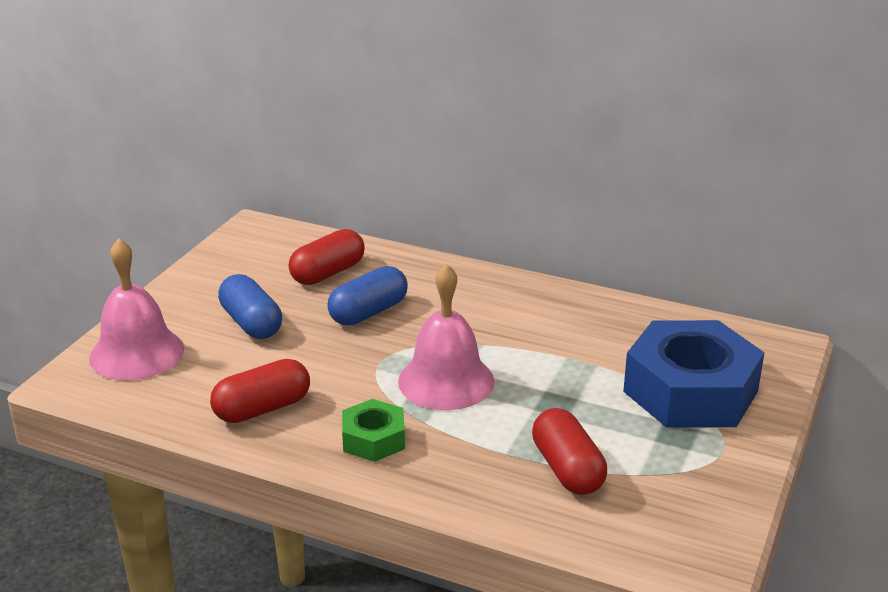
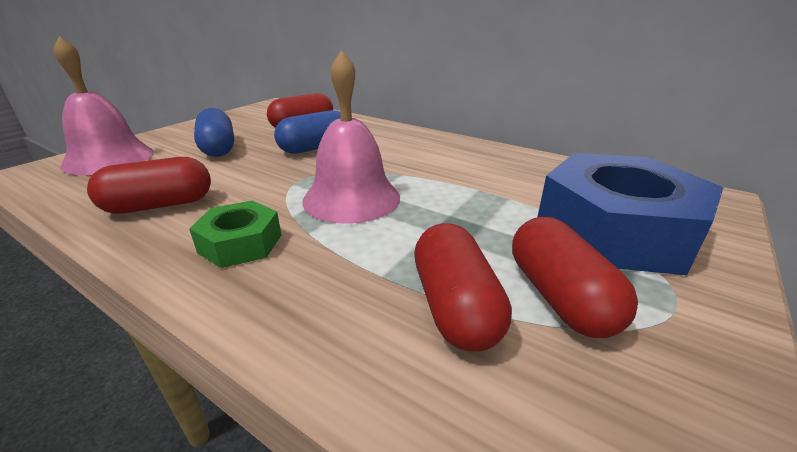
camera: 10 degrees right, 0 degrees up
(641, 454) = (559, 297): none -> red capsule

